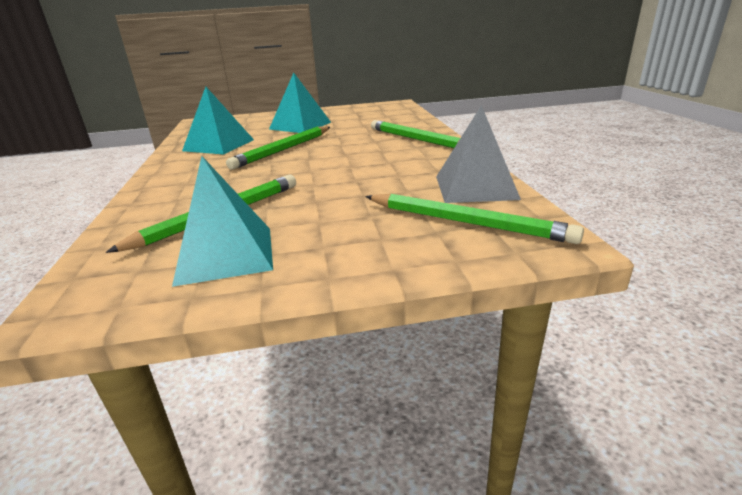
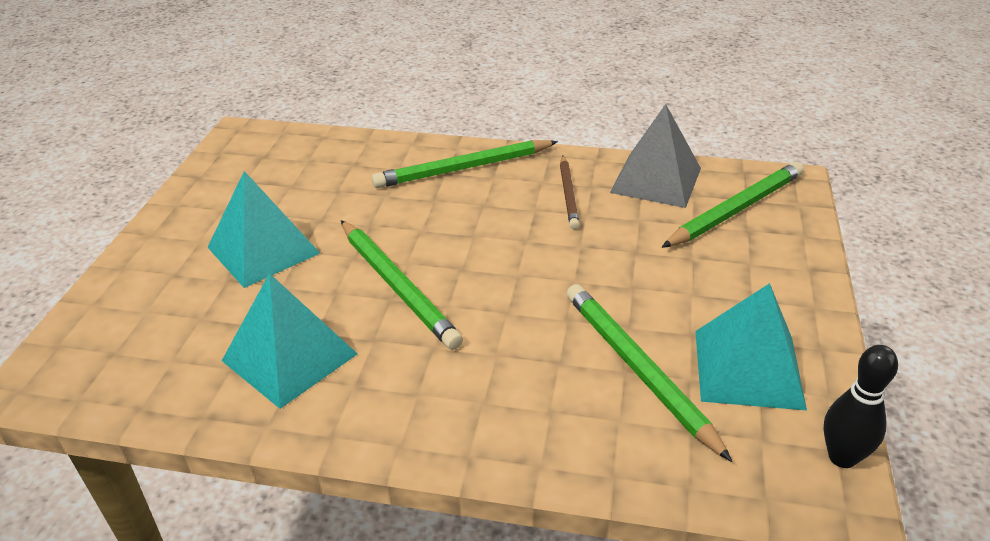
camera: 70 degrees left, 10 degrees up
(107, 310) = (842, 457): none -> black bowling pin
(418, 166) = (568, 194): none -> brown pencil

